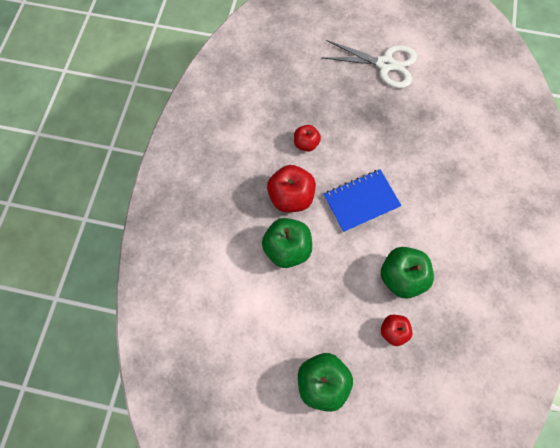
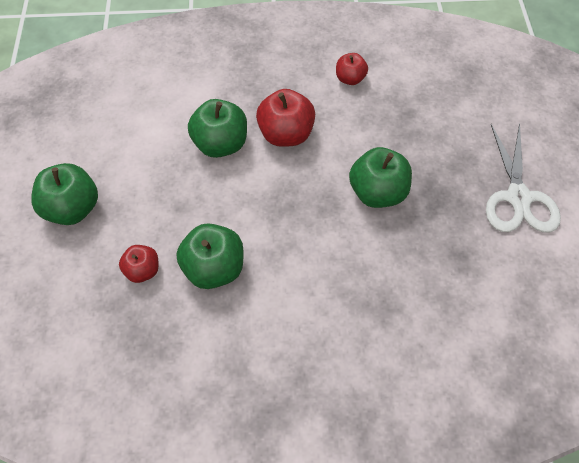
camera: 75 degrees right, 10 degrees down
(306, 143) = (361, 134): red apple -> red apple (350, 79)
(361, 148) = (377, 192): none -> green apple
(361, 201) = (303, 206): blue notebook -> none

